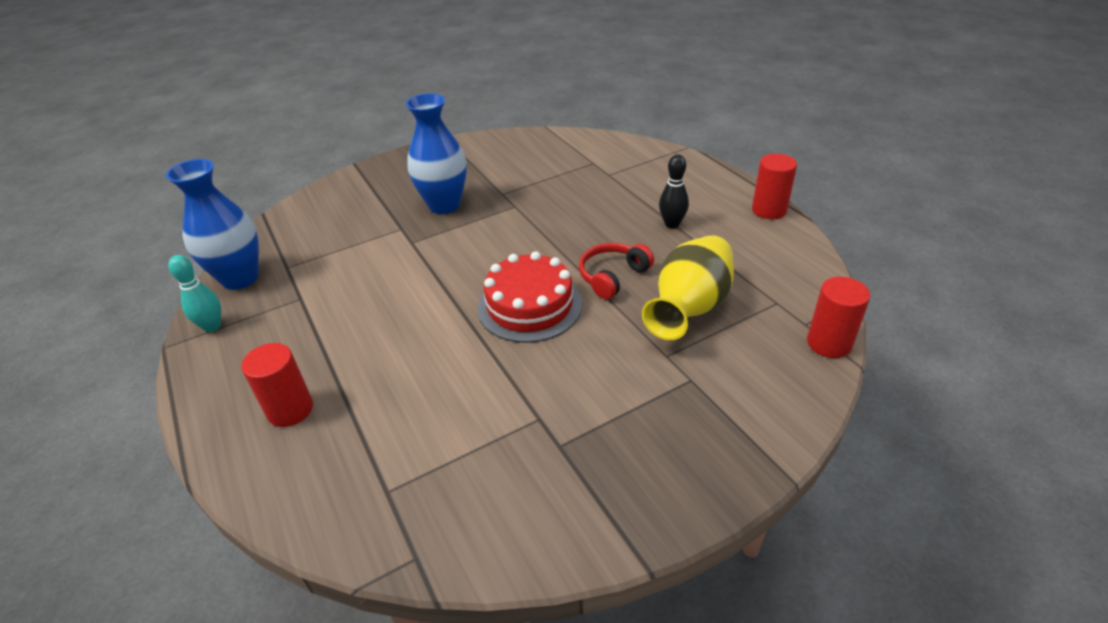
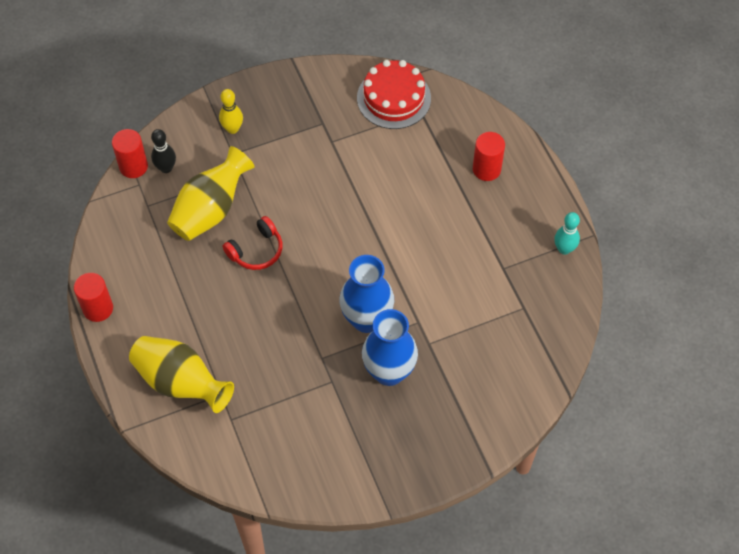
camera: 175 degrees left, 20 degrees up
(240, 278) = (560, 300): blue vase -> blue vase (366, 319)
(530, 306) = (325, 231): red cake -> red cake (393, 98)
(651, 176) = (181, 382): none -> yellow vase
(672, 224) = (188, 305): black bowling pin -> black bowling pin (166, 168)
(707, 415) = (232, 129): none -> yellow bowling pin

